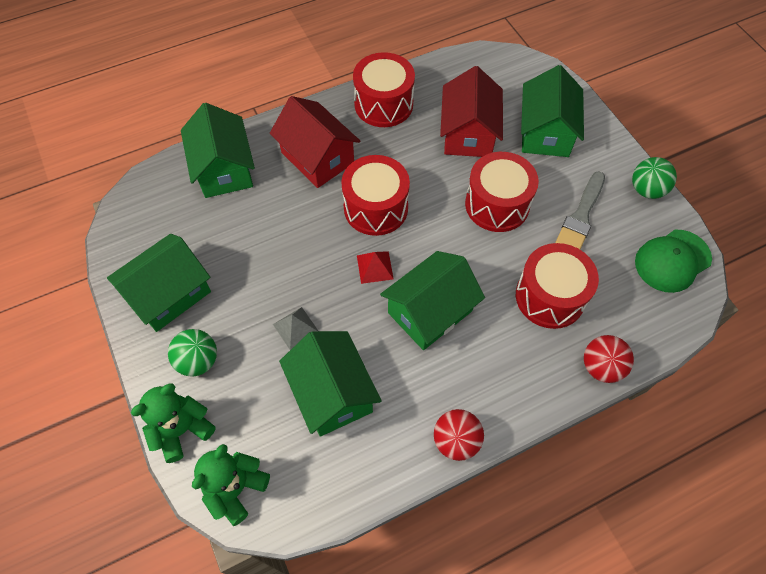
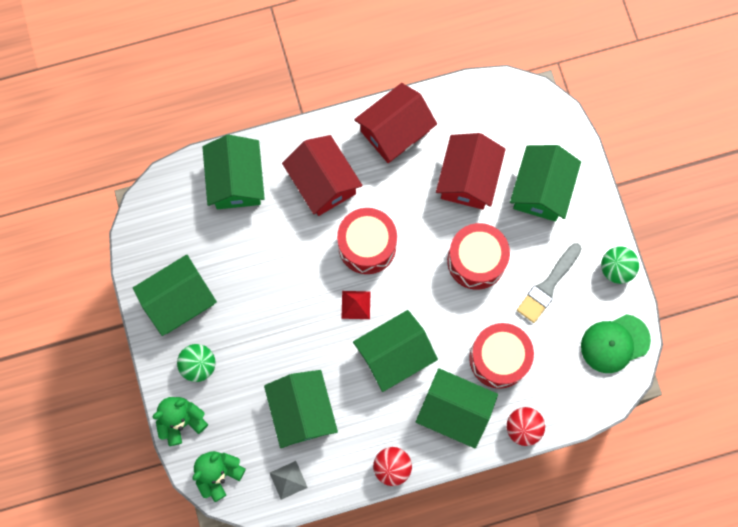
camera: 10 degrees right, 15 degrees up
(296, 328) = (281, 350): grey pyramid -> grey pyramid (288, 480)
(383, 104) = (395, 131): red drum -> red house
(515, 361) = (454, 411): none -> green house

